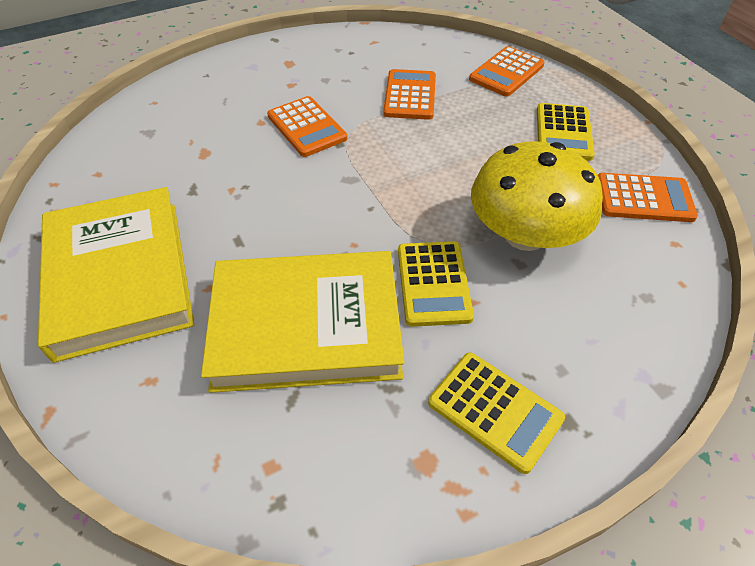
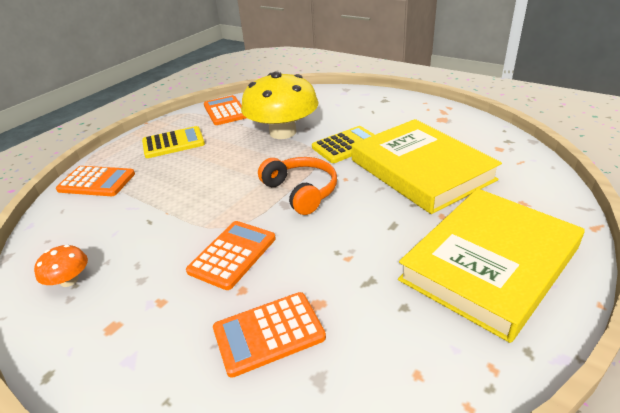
camera: 115 degrees left, 15 degrees down
(359, 50) = (69, 280): none -> orange mushroom
(361, 198) = (301, 191): none -> orange headphones
(410, 95) = (151, 216): orange calculator -> orange calculator (268, 333)
(494, 411) = (399, 113): yellow calculator -> none

